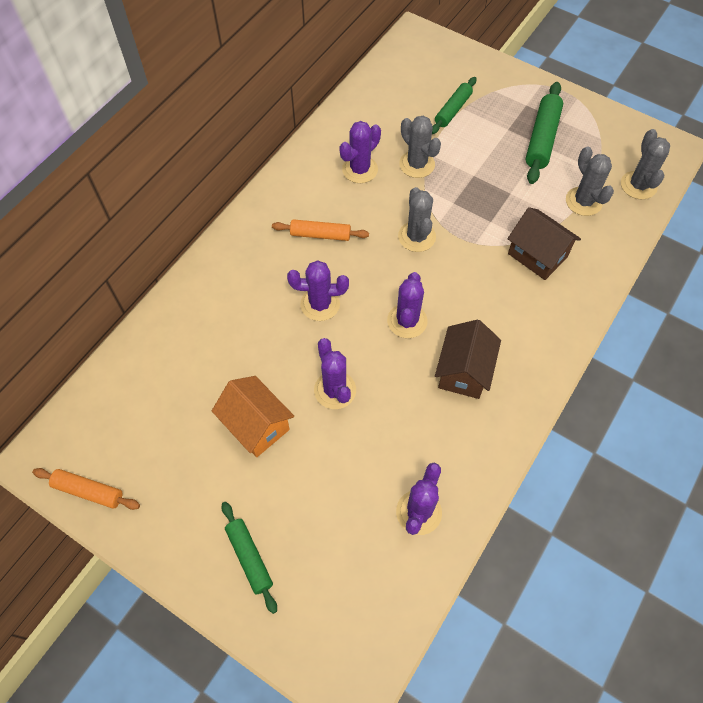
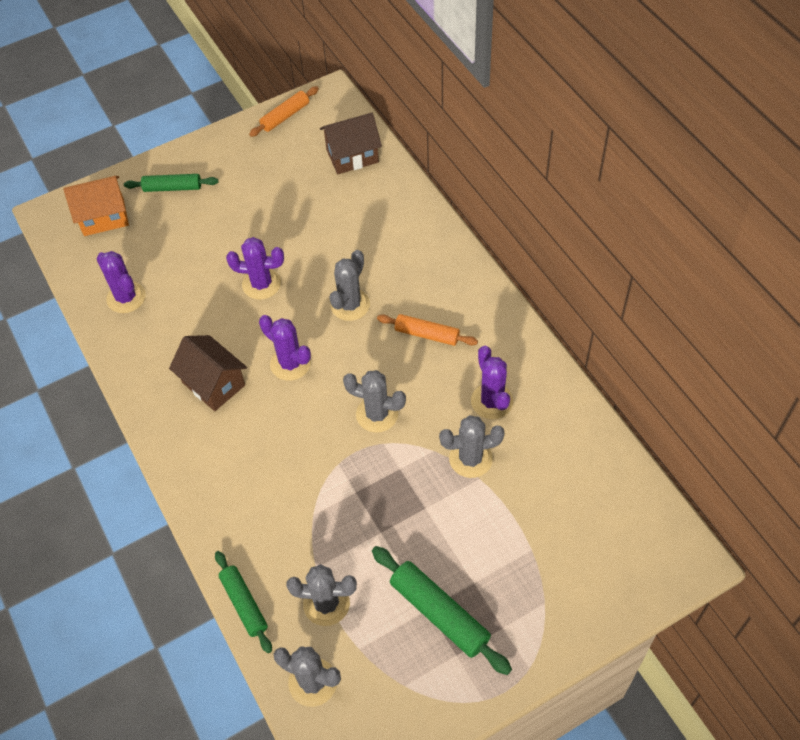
camera: 120 degrees right, 5 degrees down
(256, 425) = (267, 223): orange house -> orange house (104, 217)
(320, 235) = (427, 334): orange rolling pin -> orange rolling pin turned 75 degrees clockwise
(320, 304) = (350, 305): purple cactus -> grey cactus
(453, 110) = (534, 537): green rolling pin -> green rolling pin (244, 604)
(537, 255) = (289, 513): brown house -> brown house (352, 156)

